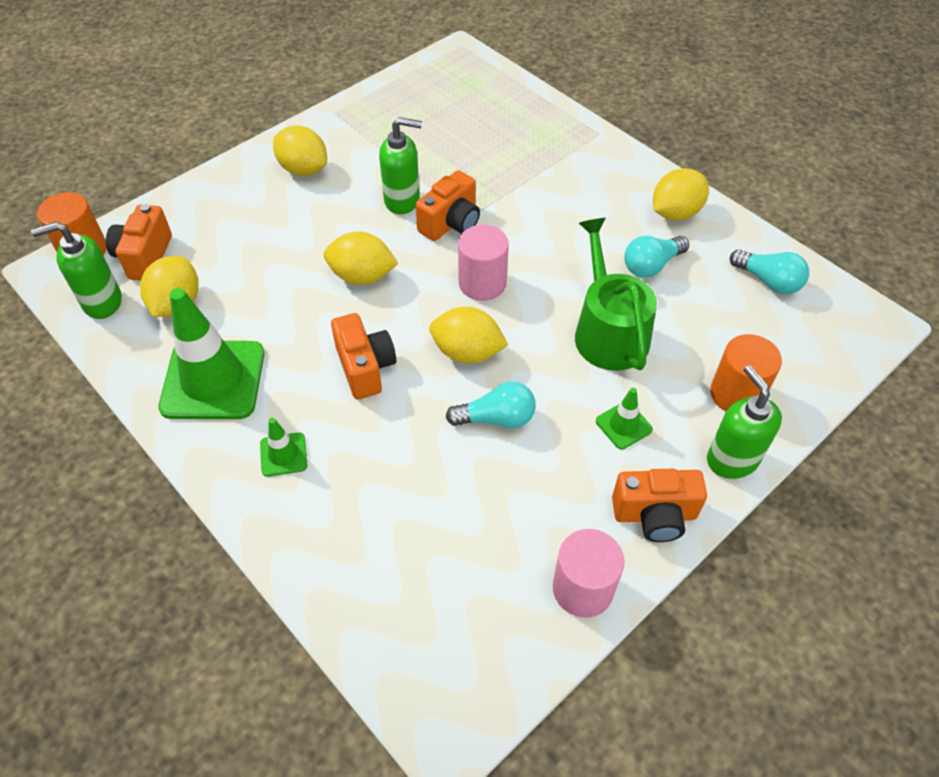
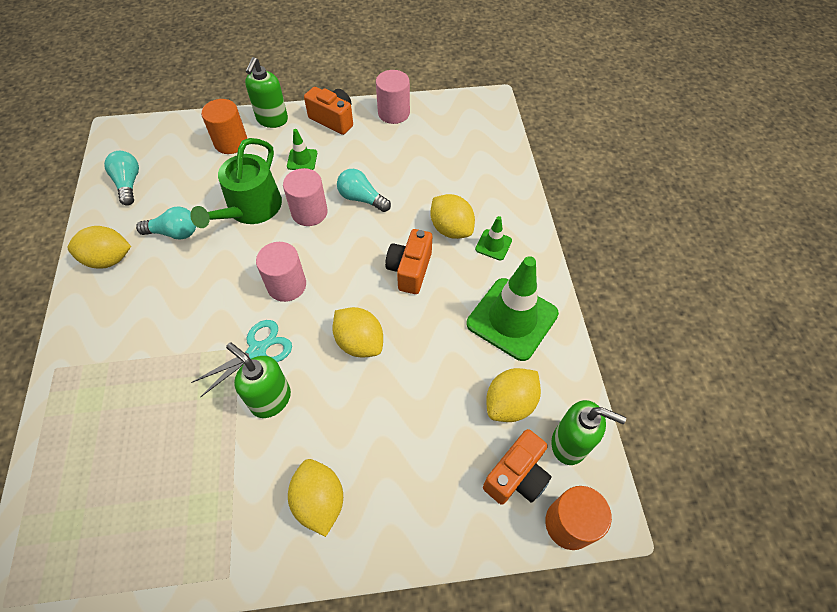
camera: 145 degrees left, 5 degrees up
(451, 223) = (257, 350): orange camera -> turquoise scissors
(467, 352) = (341, 244): yellow lemon -> yellow lemon (451, 229)
(540, 365) = (309, 212): none -> pink cylinder

